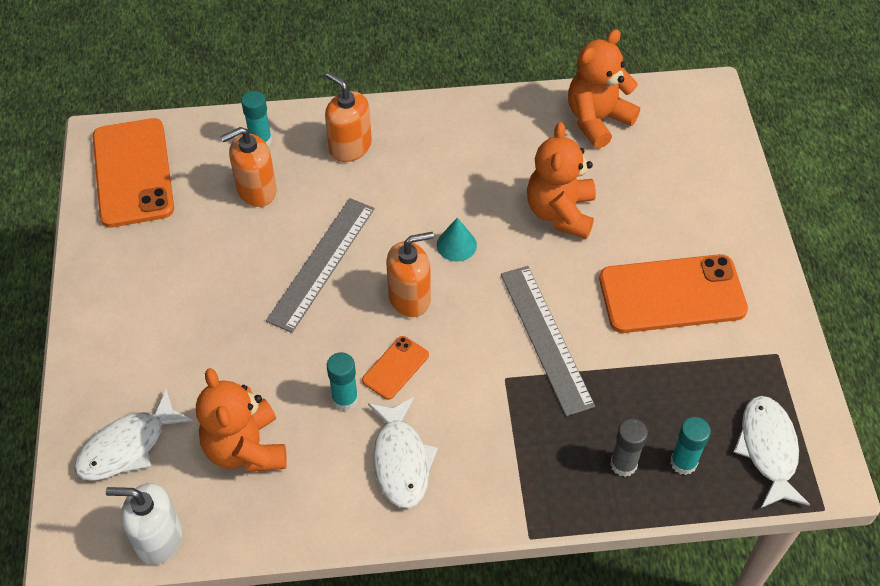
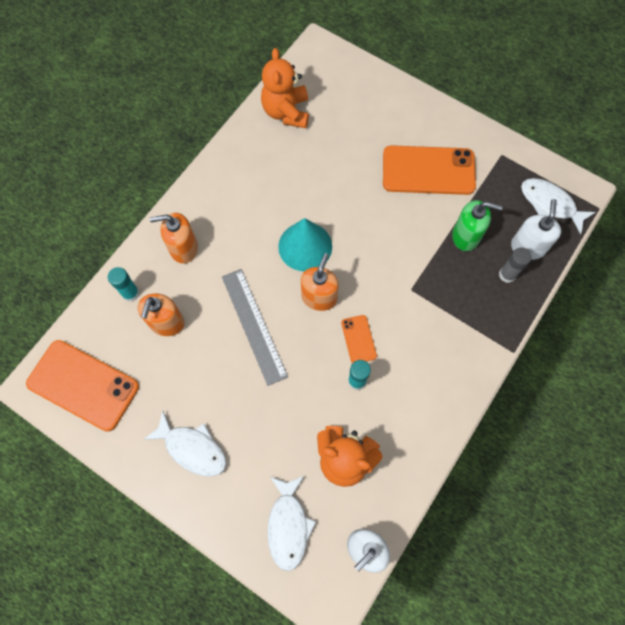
camera: 50 degrees left, 15 degrees up
(401, 460) = (419, 380): white fish -> white fish (192, 448)
(456, 245) = (305, 246): turquoise cone -> turquoise cone, size x1.88
(546, 338) = (404, 250): grey ruler -> none
(560, 212) = (331, 179): orange teddy bear -> none
(628, 388) = (466, 236): none -> green soap dispenser
(672, 294) = (428, 171): orange phone -> orange phone turned 60 degrees clockwise
(683, 462) = (527, 247): turquoise glue stick -> white soap dispenser

